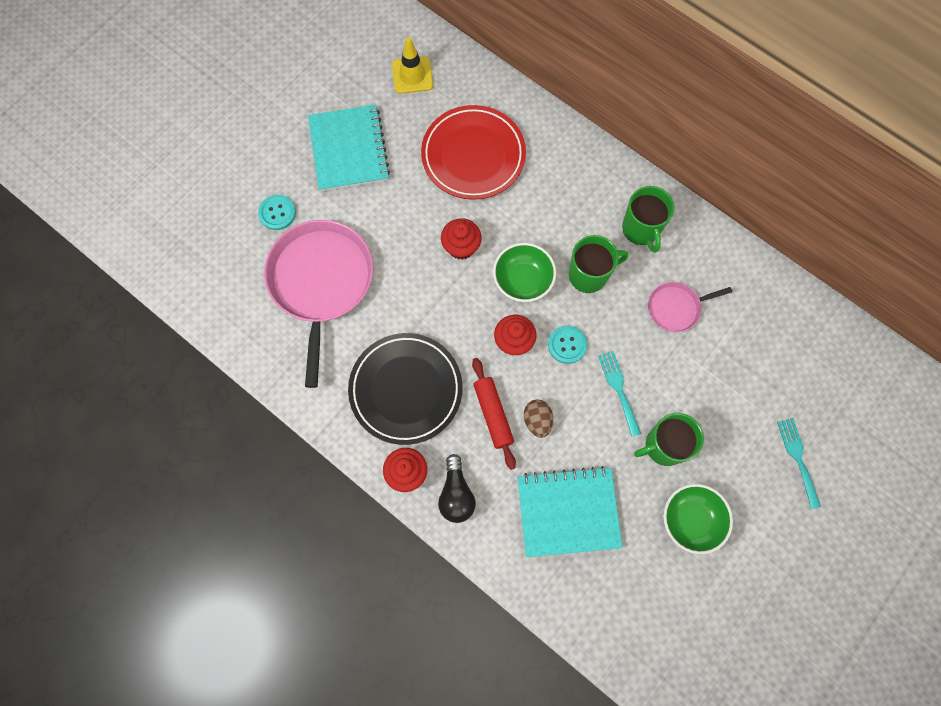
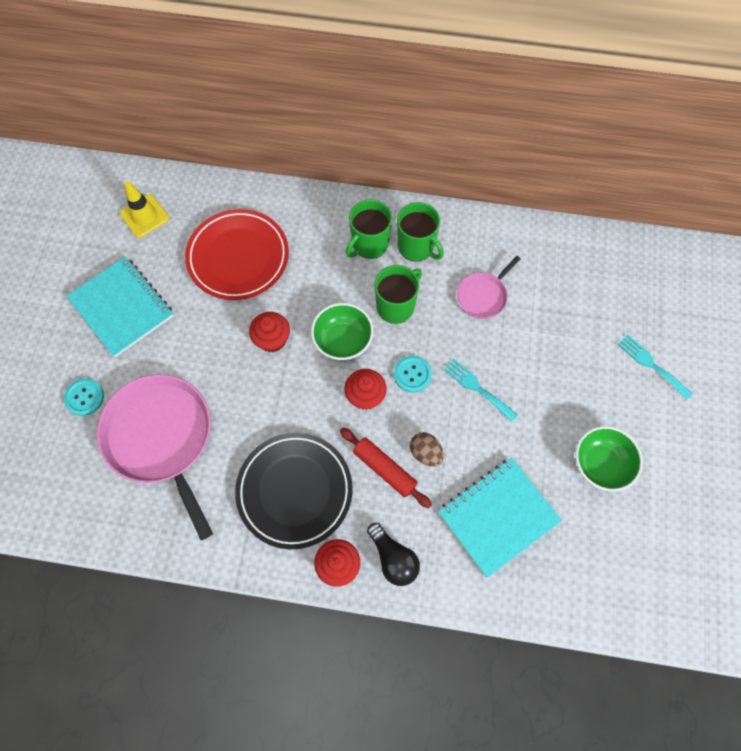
camera: 30 degrees left, 5 degrees down
(664, 446) = (542, 414): green mug -> green mug (369, 244)

